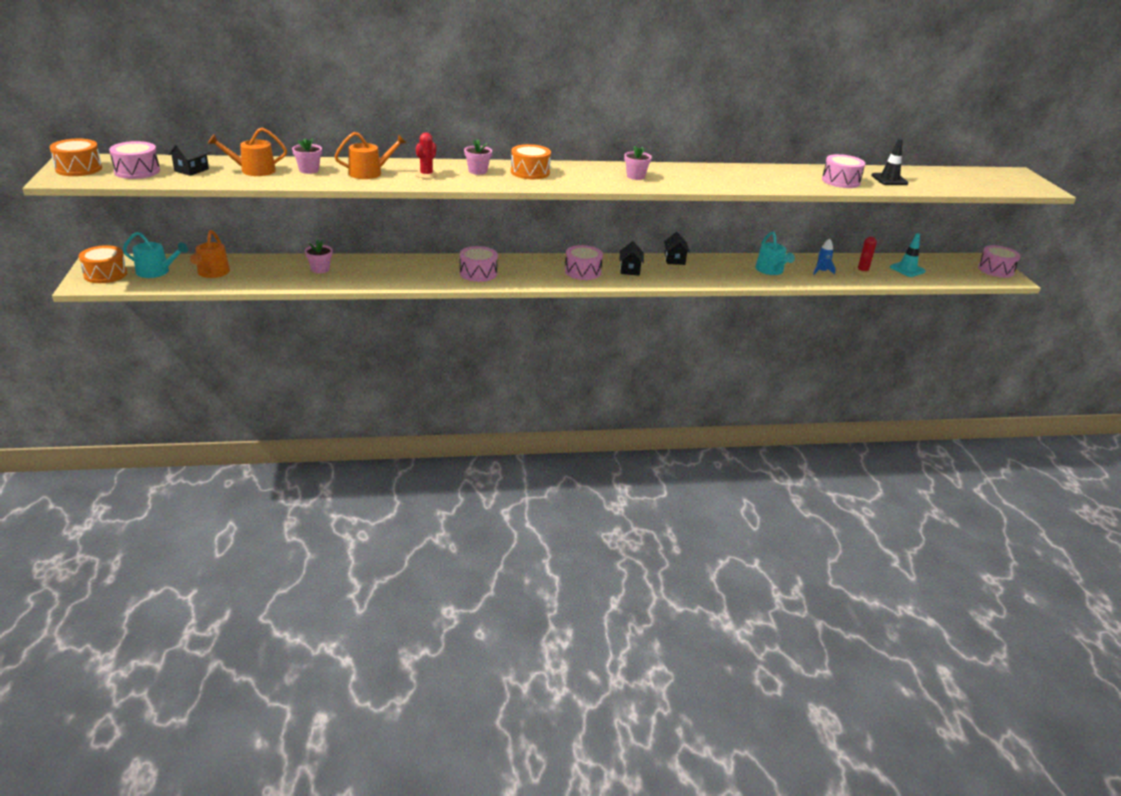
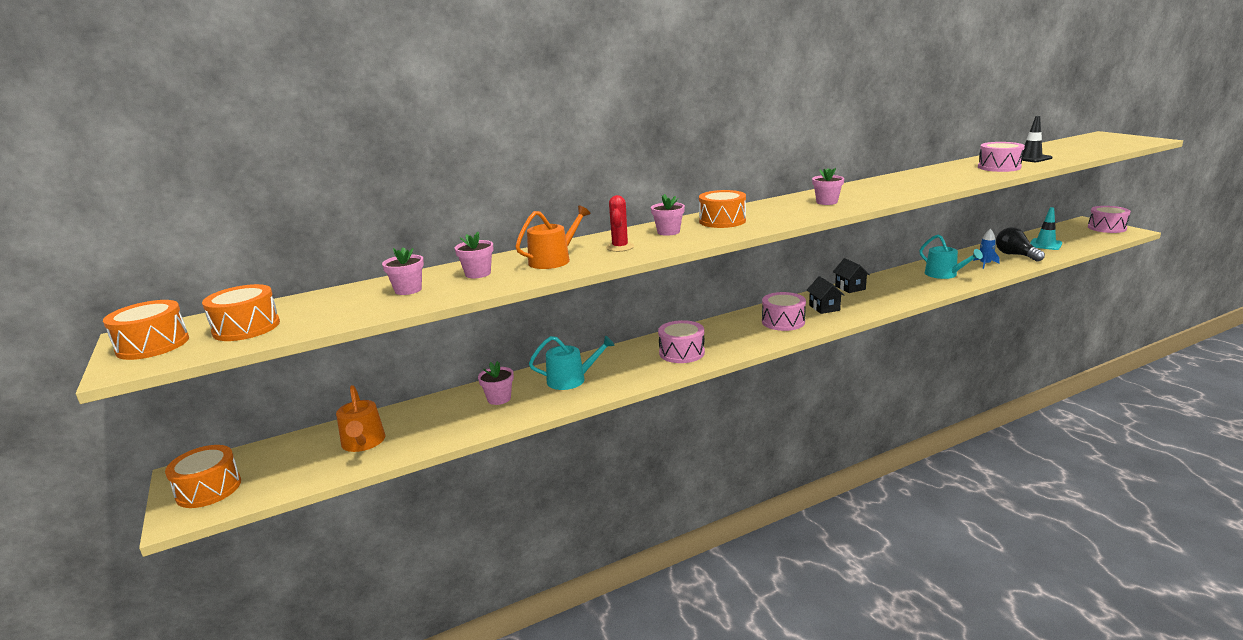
camera: 15 degrees left, 10 degrees down
(137, 171) = (246, 328): pink drum -> orange drum
(156, 271) = (283, 463): turquoise watering can -> turquoise watering can (571, 380)
(191, 170) = (324, 308): black house -> none
(253, 170) = (408, 290): orange watering can -> pink flower pot
(862, 271) = (1015, 255): red cactus -> black light bulb

